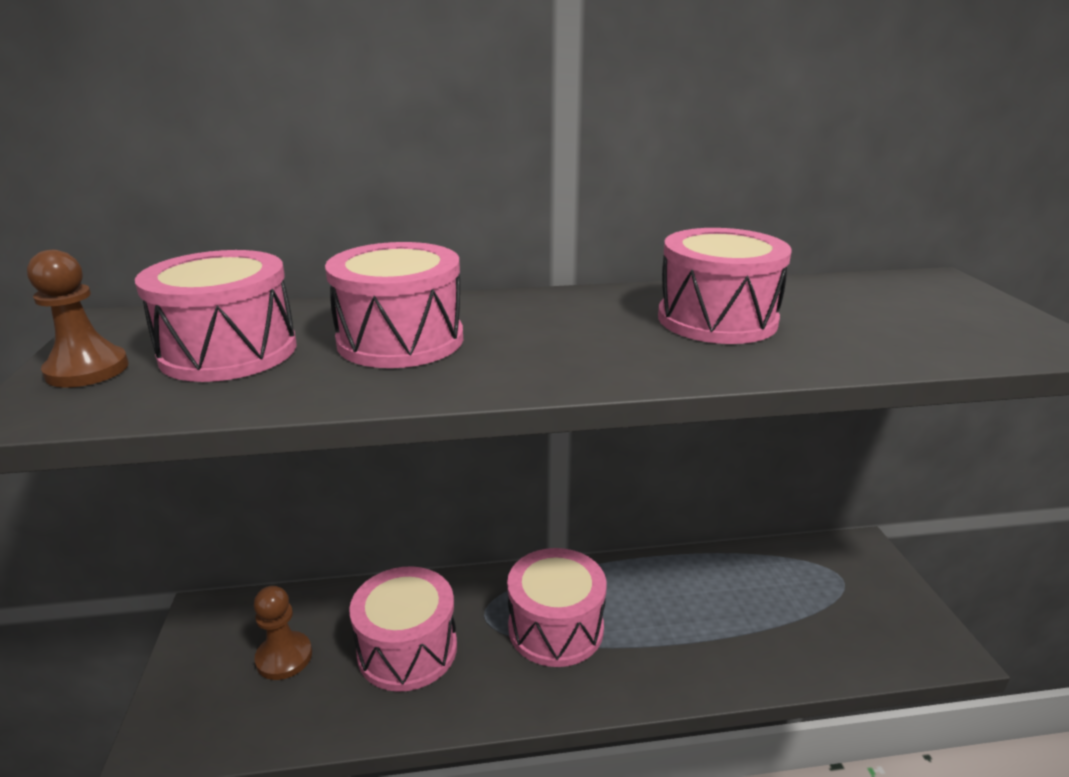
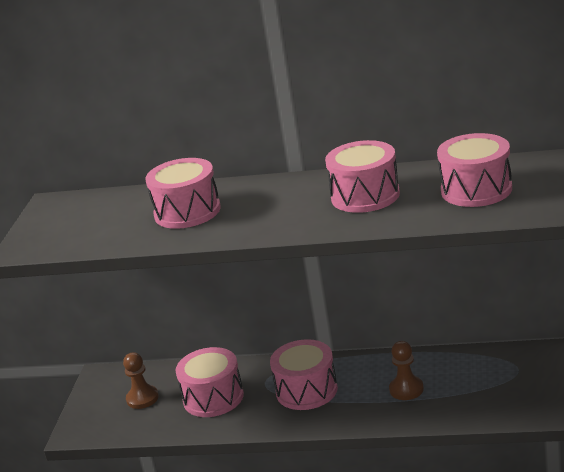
camera: 20 degrees right, 0 degrees up
(87, 370) = (40, 230): brown pawn -> brown pawn (406, 389)
(229, 351) = (103, 219): pink drum -> pink drum (476, 190)

